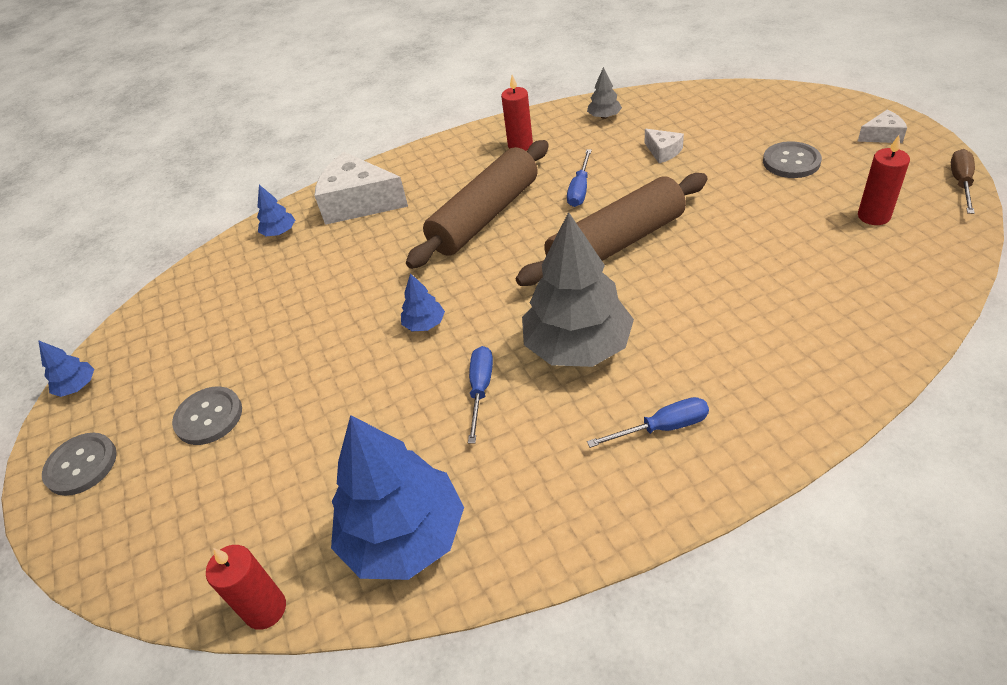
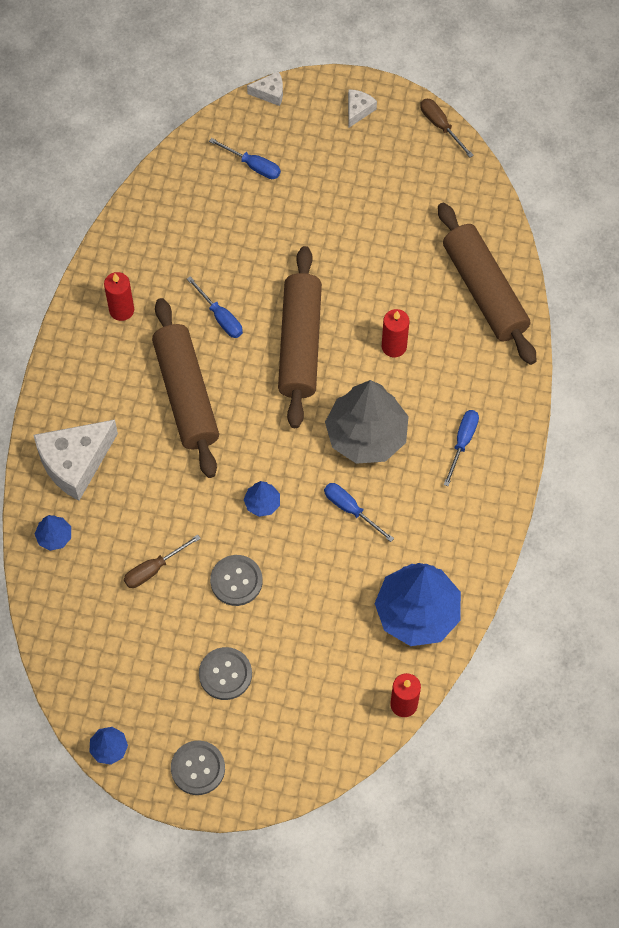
camera: 60 degrees left, 20 degrees up
(293, 301) = (153, 569): none -> brown screwdriver
(604, 116) = (148, 230): grey tree -> none
(663, 152) = (234, 235): white cheese -> white cheese (270, 93)
(737, 123) = (253, 166): none -> blue screwdriver
(791, 162) = (327, 181): grey button -> grey button (236, 581)
(856, 323) = (484, 291): none -> brown rolling pin
(873, 216) = (420, 195): red candle -> red candle (394, 346)

